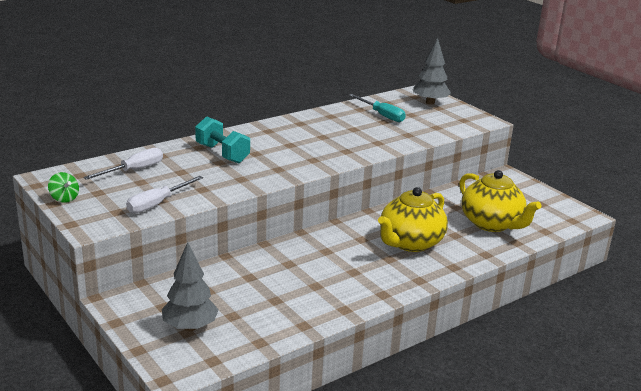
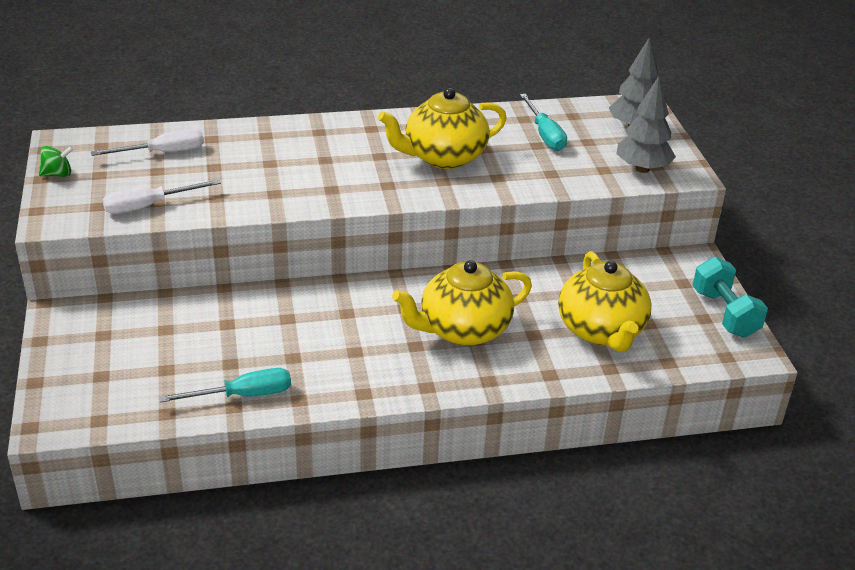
camera: 25 degrees right, 10 degrees up
(64, 198) = (57, 174): green spinning top -> green spinning top turned 90 degrees counterclockwise
(190, 327) = (109, 370): grey tree -> grey tree (642, 169)
(222, 154) = (284, 151): turquoise dumbbell -> turquoise dumbbell (725, 313)
(303, 317) = (243, 395): none -> turquoise screwdriver
(332, 138) = (443, 157): none -> yellow teapot

